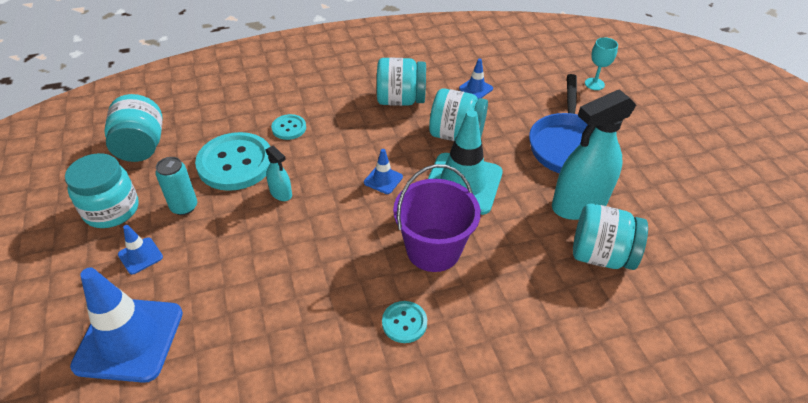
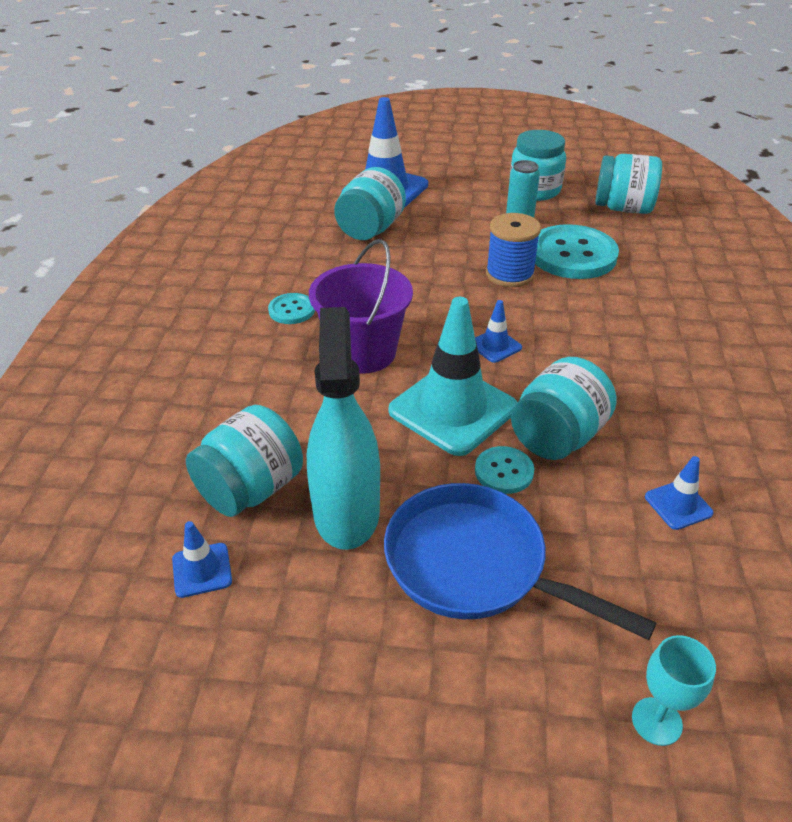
camera: 115 degrees right, 5 degrees down
(140, 256) = (468, 199): blue traffic cone -> blue traffic cone (202, 570)
(281, 193) = (509, 274): turquoise spray bottle -> blue spool
(289, 128) = (625, 297): turquoise button -> turquoise button (504, 471)
(400, 100) = (663, 405): turquoise jar -> turquoise jar (370, 229)

